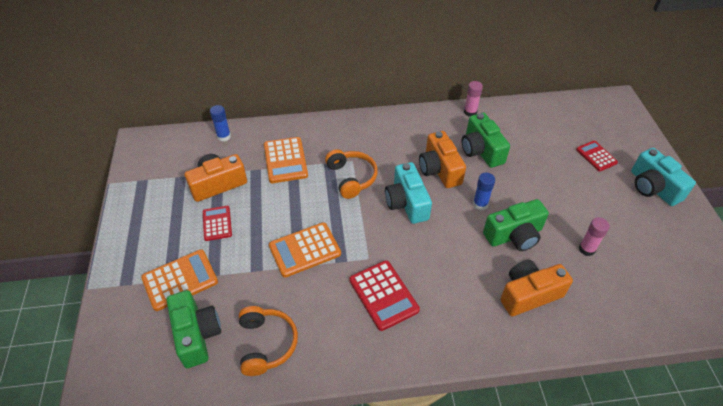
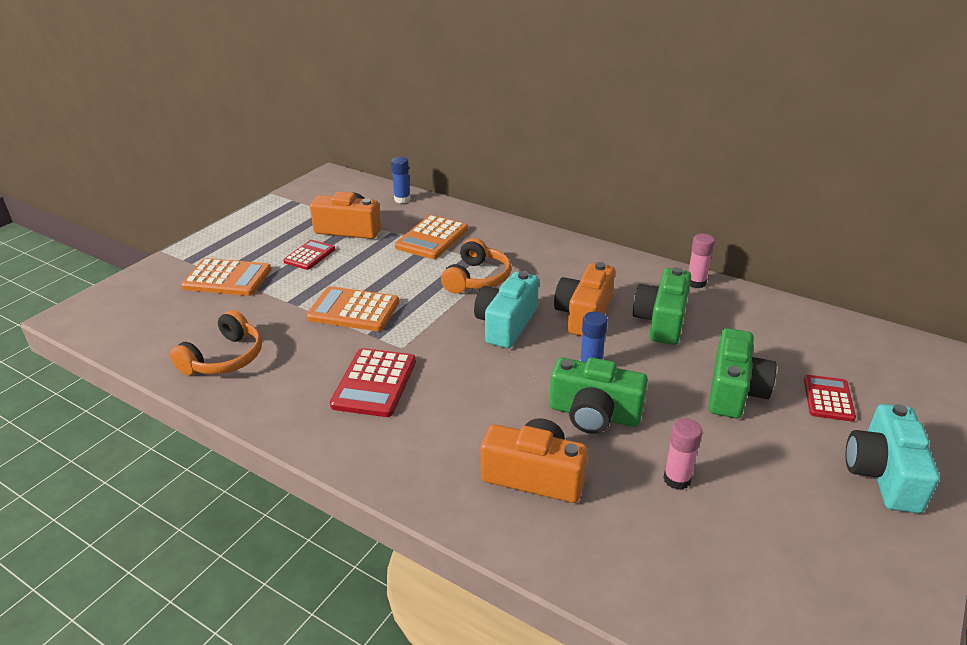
camera: 40 degrees right, 15 degrees down
(196, 335) = (185, 321): green camera -> green camera (734, 391)

